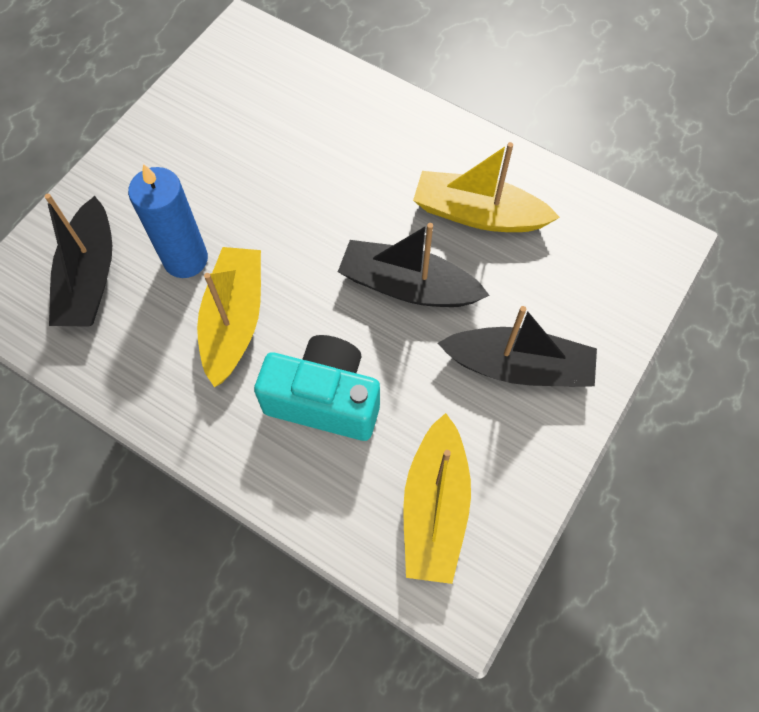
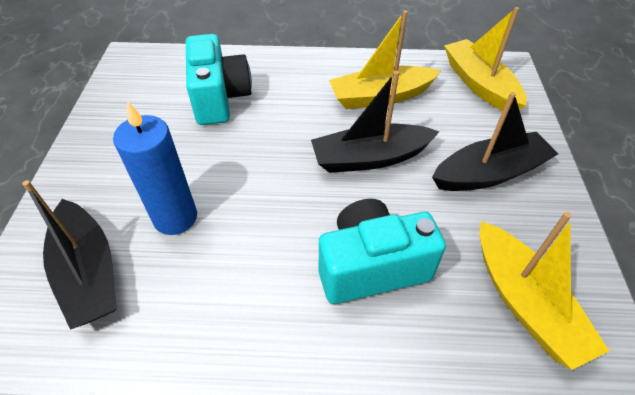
camera: 30 degrees left, 15 degrees down
(234, 320) = (250, 244): yellow boat -> yellow boat (479, 84)
(304, 134) = (219, 98): none -> turquoise camera

